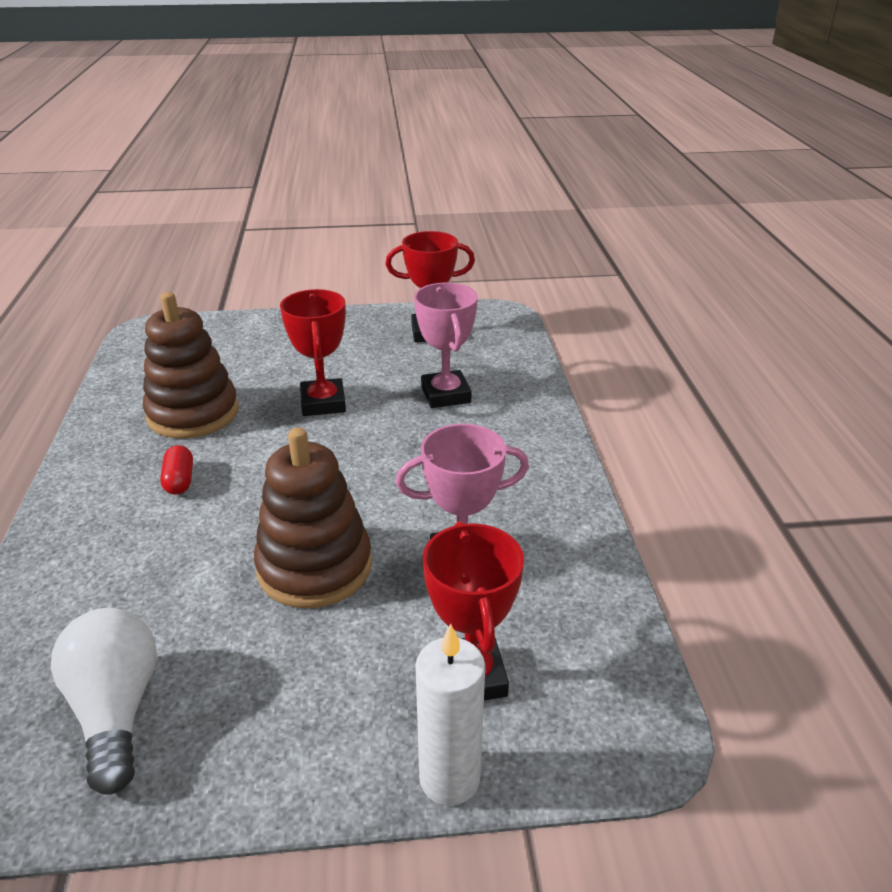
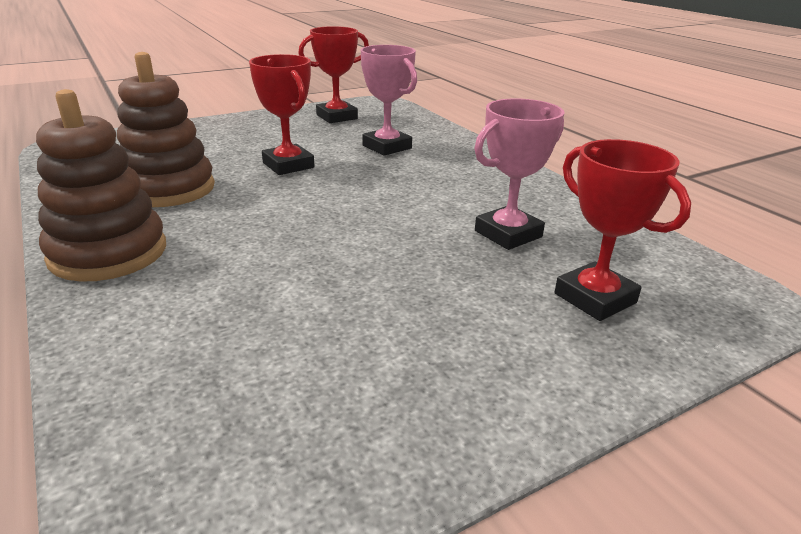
camera: 25 degrees left, 5 degrees down
(116, 709) = (301, 411): white light bulb -> none
(179, 480) = (199, 233): red capsule -> none
(315, 567) = (391, 262): brown stacking toy -> brown stacking toy (108, 253)
(449, 778) = (657, 365): white candle -> none

